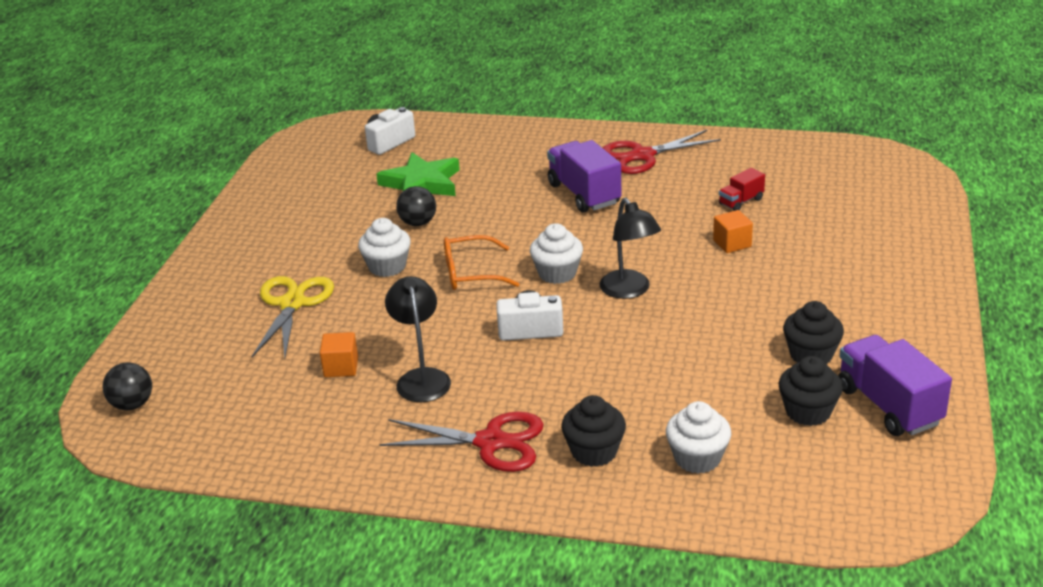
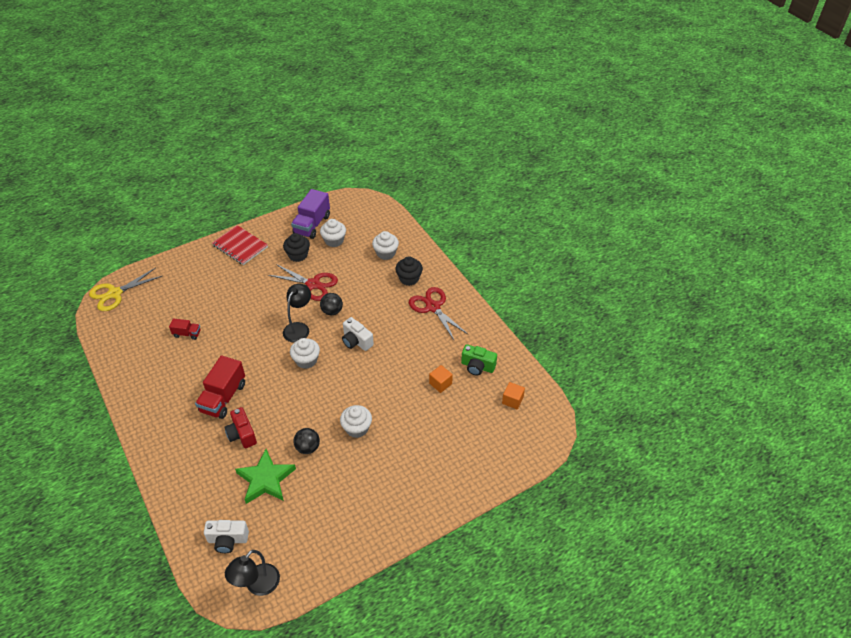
camera: 135 degrees left, 15 degrees up
(132, 405) = (534, 434): black ball -> black ball (332, 311)
(292, 304) = (419, 441): yellow scissors -> yellow scissors (115, 293)
(311, 420) = (477, 366): none -> green camera
(421, 378) = (420, 352): black lamp -> black lamp (257, 586)
(471, 273) = (333, 391): orange glasses -> none
(507, 189) = (242, 434): none -> red camera
(584, 194) = (223, 398): purple truck -> red truck
(643, 155) = (160, 399): red scissors -> red scissors (313, 284)
(732, 243) = (230, 317): orange cube -> orange cube (512, 400)
(808, 412) = (334, 241): black cupcake -> white cupcake
(905, 305) = (240, 246): none -> red notebook

